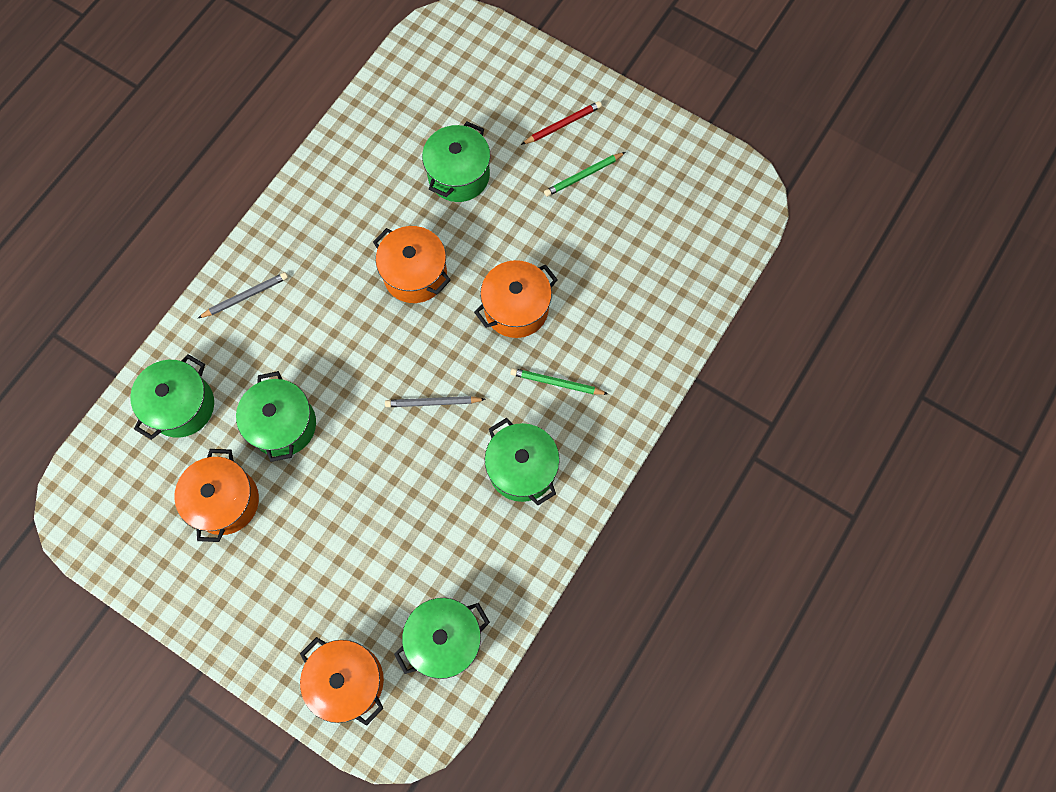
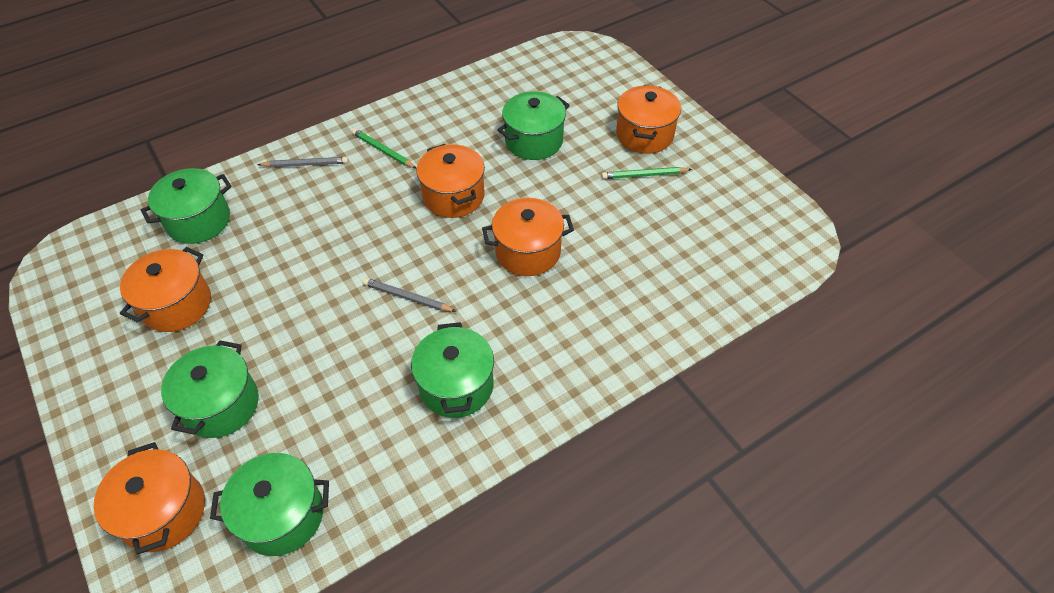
camera: 25 degrees right, 20 degrees down
(283, 425) = (267, 265): green pot -> green pot (221, 405)
(556, 383) = (532, 325): green pencil -> green pencil (383, 151)
(563, 124) = (644, 135): red pencil -> orange pot

